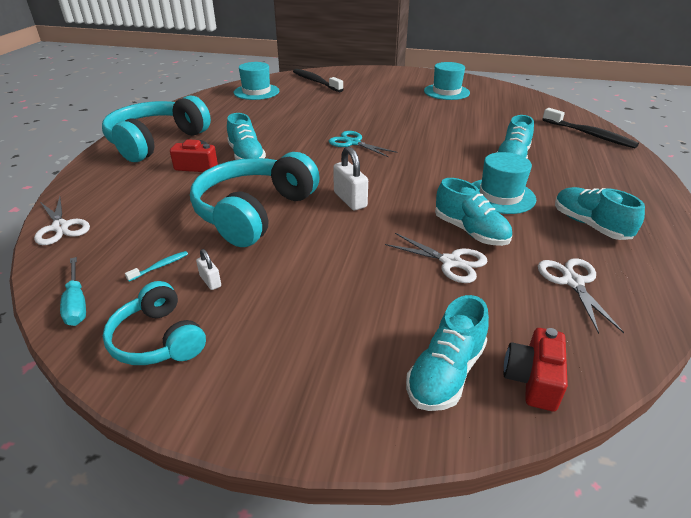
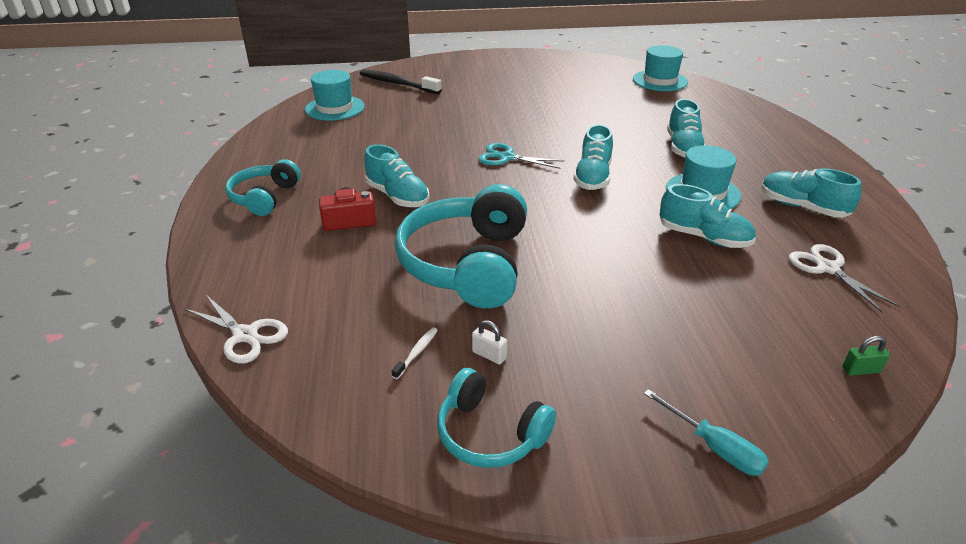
camera: 20 degrees left, 0 degrees up
(77, 303) = (358, 420): turquoise screwdriver -> turquoise screwdriver (714, 447)
(156, 141) = (264, 197): turquoise headphones -> turquoise headphones, size x0.57
(160, 266) = (417, 352): turquoise toothbrush -> white toothbrush
(350, 200) = (559, 227): white padlock -> none
(445, 373) = (788, 385): turquoise shoe -> turquoise shoe (592, 177)
(446, 92) = (558, 77): turquoise hat -> turquoise hat (660, 81)
(451, 262) = (710, 274): white scissors -> none
(533, 380) = (860, 370): red camera -> green padlock
(589, 135) = (735, 107): black toothbrush -> none

